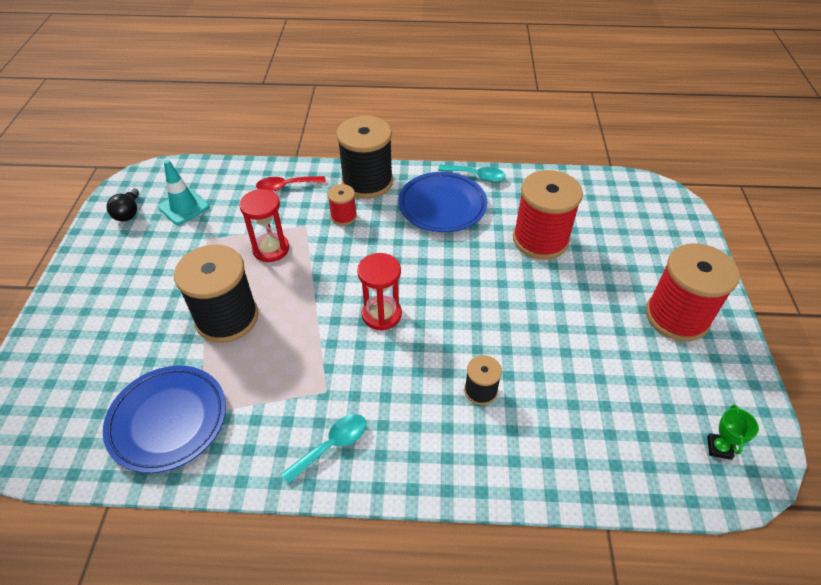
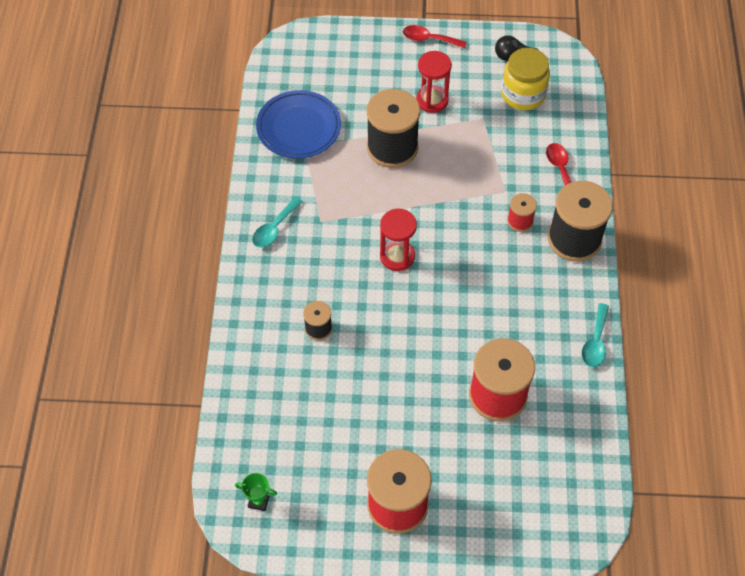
camera: 90 degrees right, 10 degrees up
(72, 281) = (429, 39): none -> red spoon
(184, 207) = (523, 94): turquoise traffic cone -> yellow jar
(271, 249) = (472, 167): red hourglass -> red hourglass (432, 100)
(332, 445) = (274, 228): turquoise spoon -> turquoise spoon turned 75 degrees clockwise
(442, 206) = (542, 307): blue plate -> none

